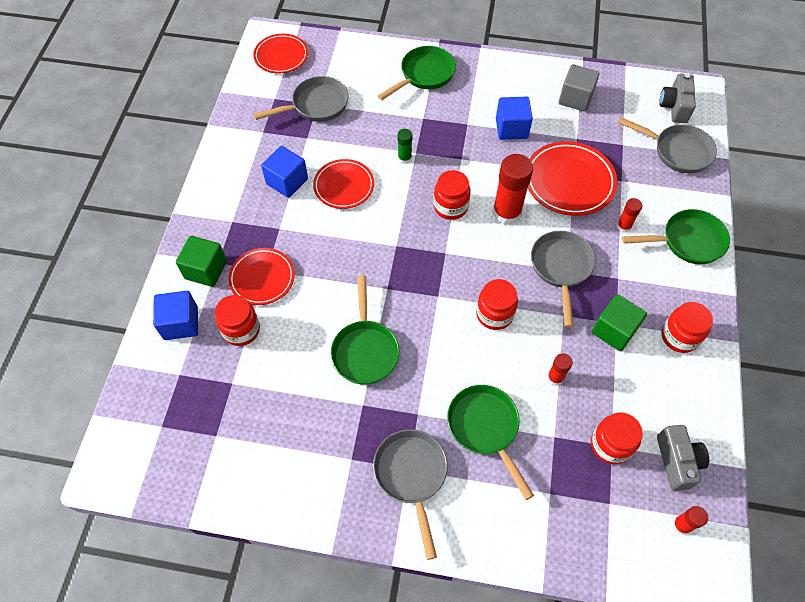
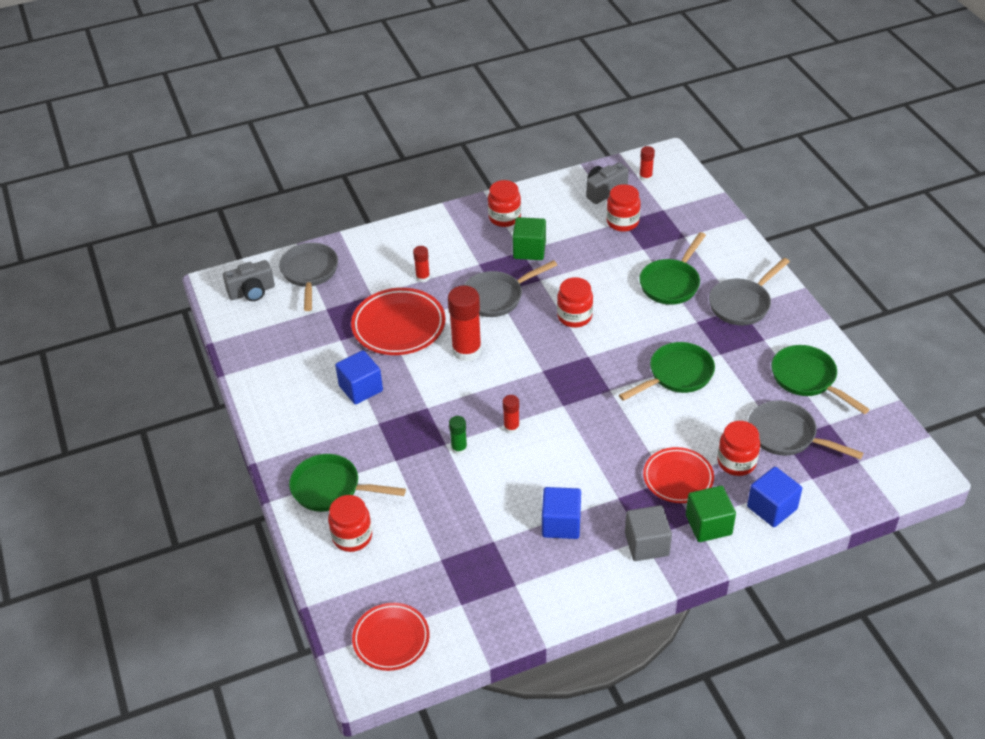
camera: 120 degrees left, 15 degrees down
(316, 105) = (443, 559): grey pan -> grey pan (787, 435)
(344, 186) = (530, 476): red plate -> none
(450, 207) = (490, 389): red jar -> red jar (352, 537)
(555, 377) = (597, 265): red glue stick -> red glue stick (511, 427)
(575, 98) = (286, 360): grey cube -> grey cube (646, 544)
(687, 241) = (409, 239): green pan -> green pan (807, 379)

